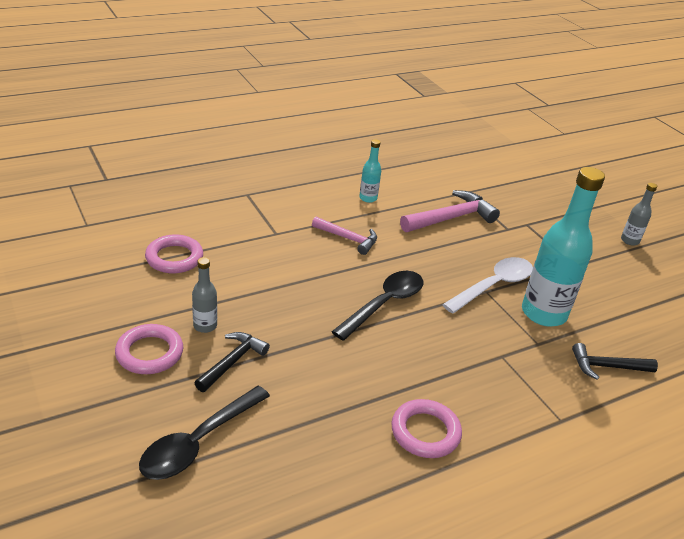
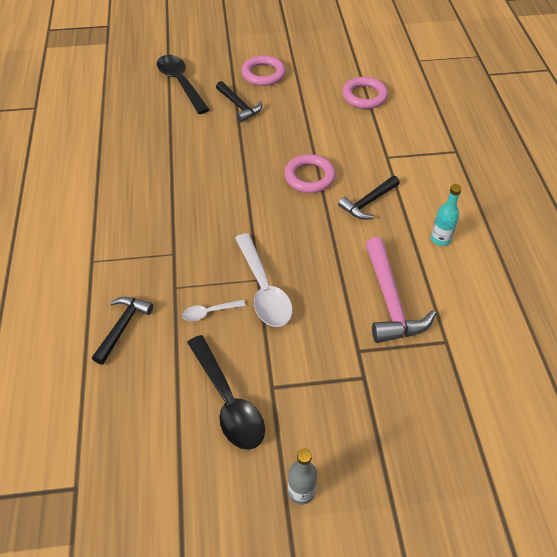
camera: 115 degrees right, 15 degrees up
(205, 326) = (280, 100): grey bottle -> none
(348, 239) = (368, 202): pink hammer -> black hammer
(384, 304) = (267, 199): black spoon -> black spoon (228, 401)
(425, 432) = (129, 179): pink ring -> pink ring (309, 177)
(543, 313) = (209, 312): turquoise bottle -> white spoon

